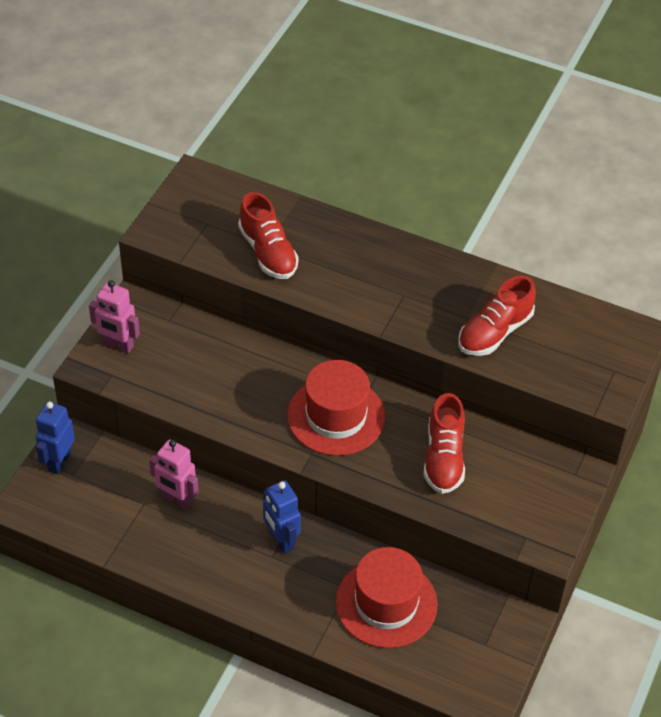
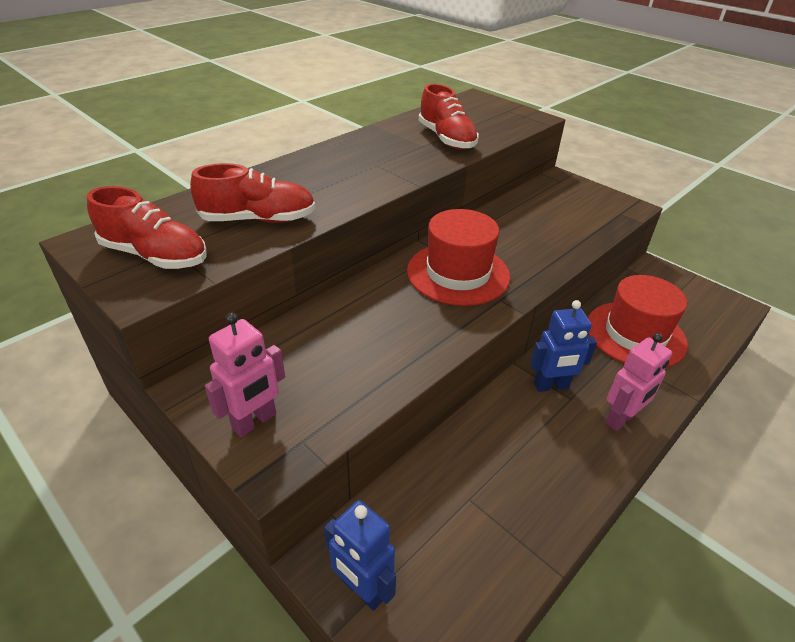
camera: 70 degrees left, 10 degrees down
(177, 499) = (473, 462): pink robot -> pink robot (621, 419)
(444, 458) = (529, 229): red shoe -> red shoe (155, 256)

